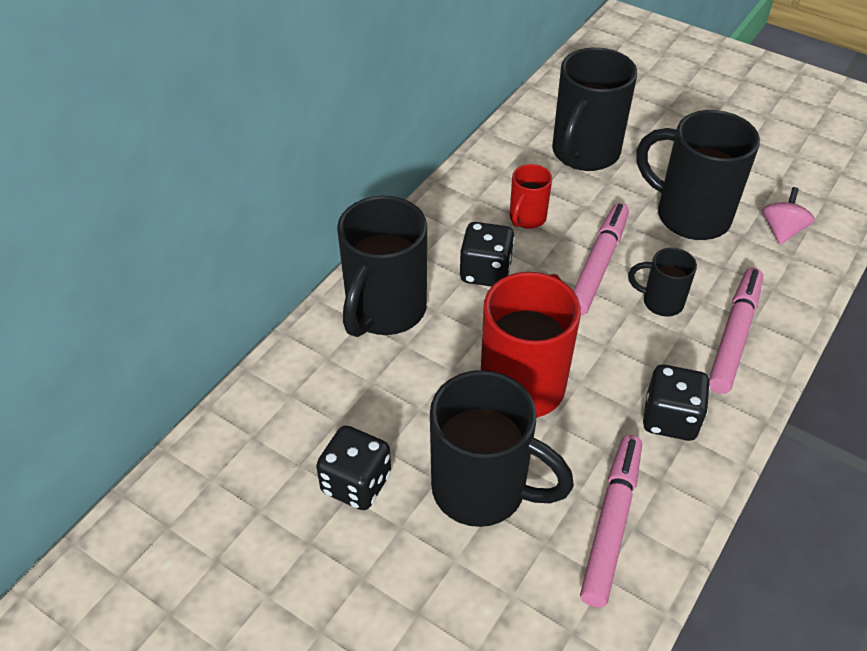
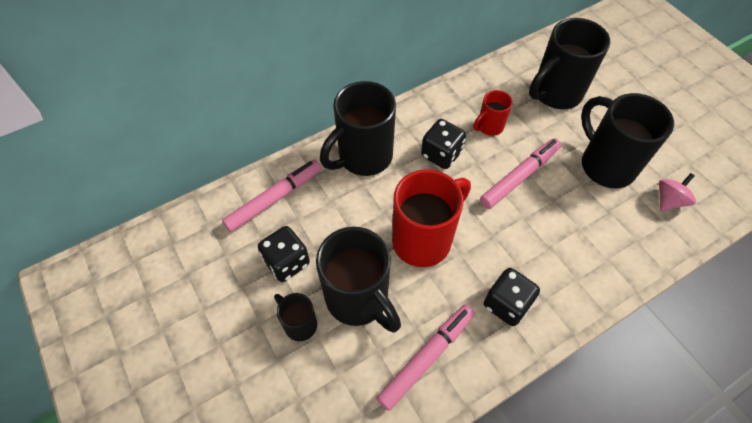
camera: 25 degrees right, 10 degrees up
(661, 302) = (548, 220): black mug -> black mug (299, 324)
(734, 335) = (586, 264): pink marker -> pink marker (274, 199)

